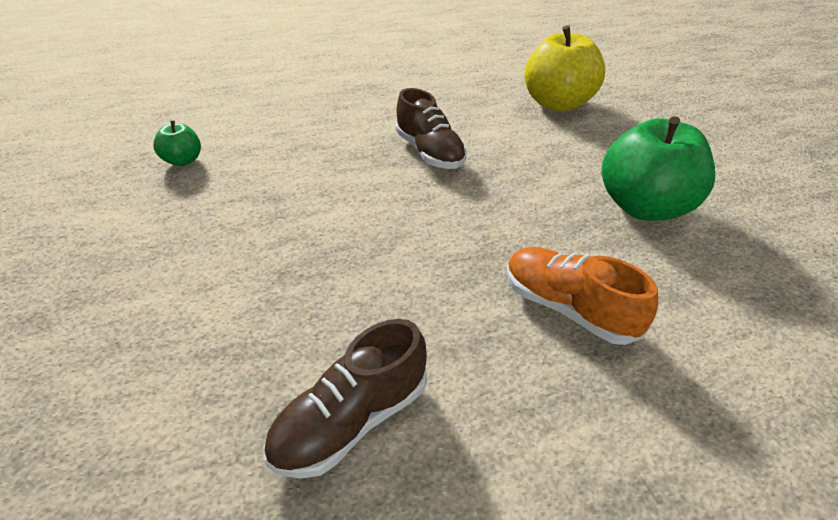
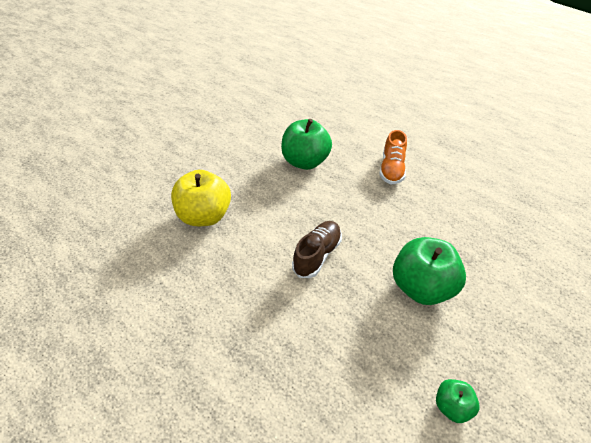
camera: 120 degrees left, 5 degrees up
(301, 206) = (421, 287): none -> green apple
(351, 421) = (493, 202): brown shoe -> none

